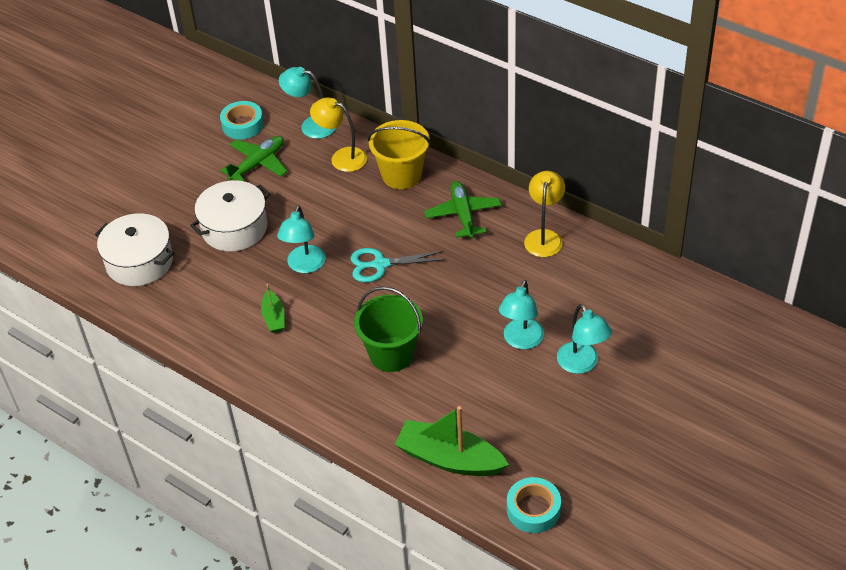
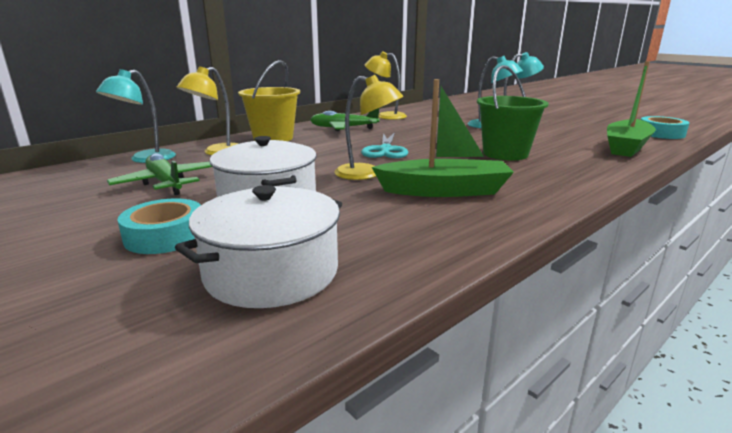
camera: 80 degrees left, 25 degrees down
(242, 125) = (76, 186): turquoise tape -> turquoise tape (165, 236)
(274, 317) = (444, 191): green boat -> green boat, size x1.94
(304, 266) = (367, 174): turquoise lamp -> yellow lamp

